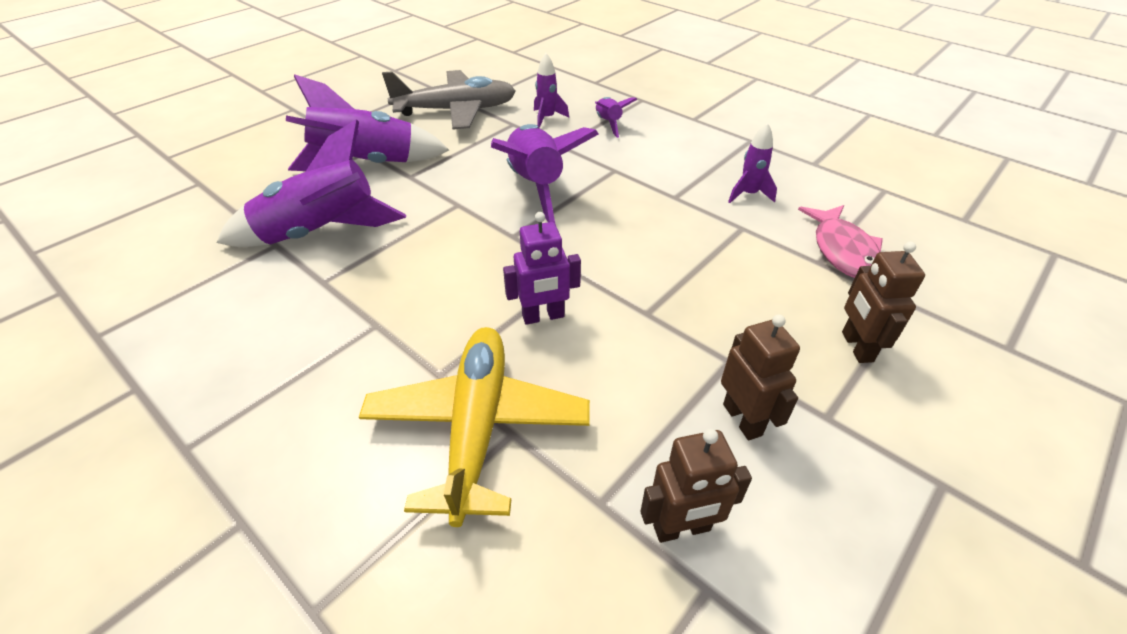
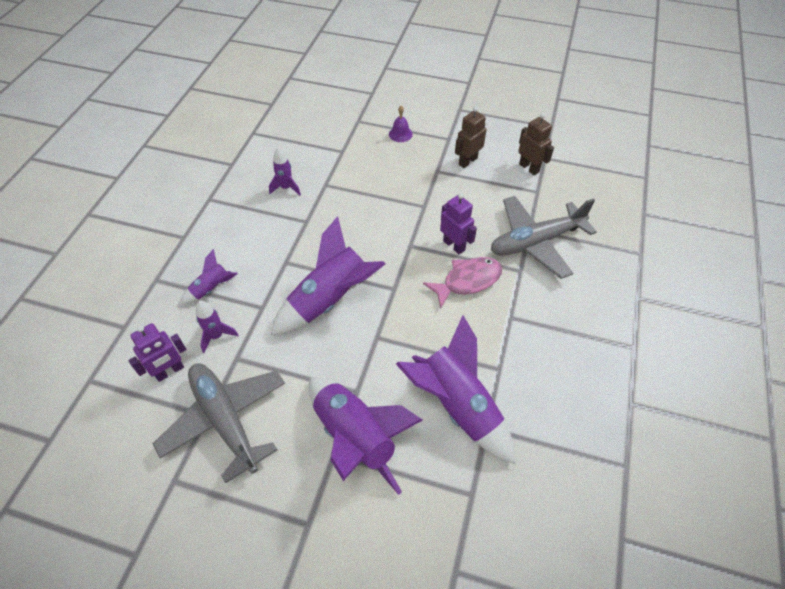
camera: 115 degrees left, 10 degrees up
(477, 427) = (536, 242): yellow plane -> grey plane
(529, 95) = (170, 371): none -> purple robot
(842, 250) = (326, 144): pink fish -> pink fish (467, 281)
(856, 347) = (400, 134): brown robot -> purple bell

